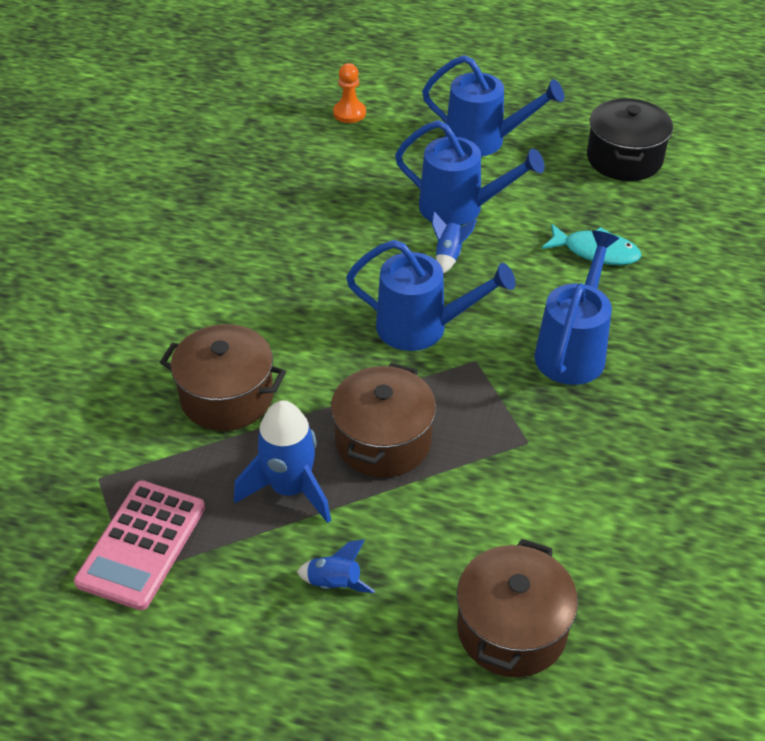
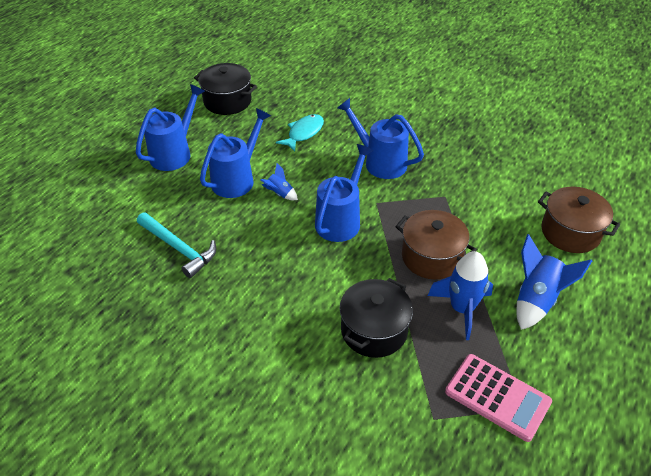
camera: 75 degrees left, 0 degrees up
(227, 397) = (374, 330): brown pot -> black pot
(312, 191) = (179, 248): none -> turquoise hammer
(334, 583) = (536, 300): blue rocket -> blue rocket, size x1.89
(349, 113) = (99, 211): orange pawn -> none

